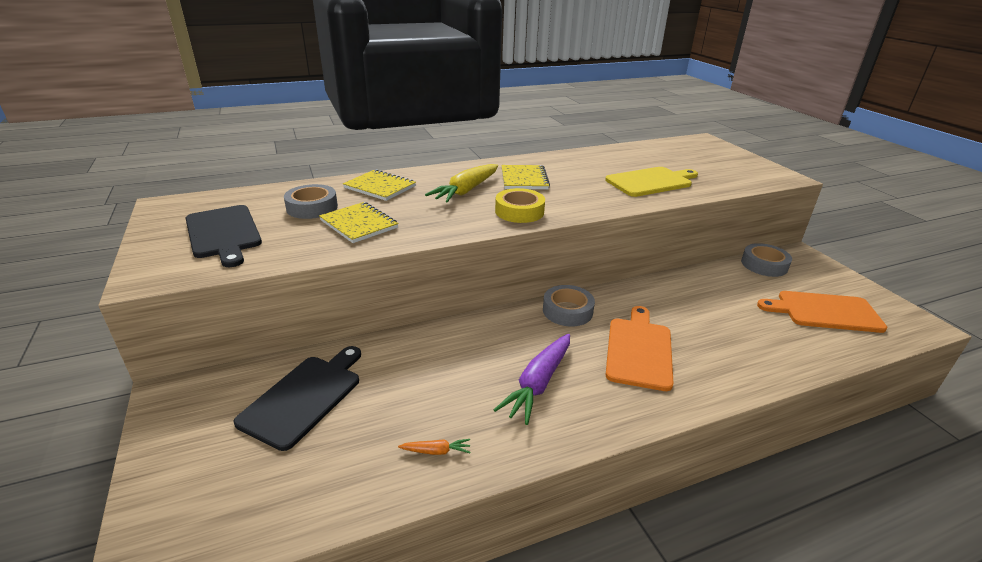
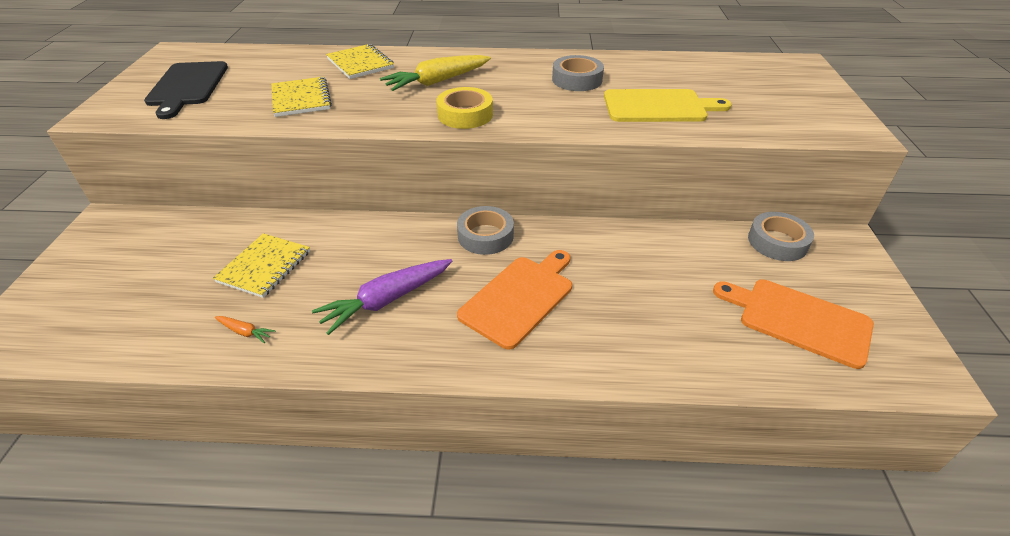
camera: 25 degrees right, 10 degrees up
(304, 397) = (189, 251): black cutting board -> none
(312, 207) = (280, 74): grey tape -> grey tape (577, 80)
(524, 179) = (513, 78): yellow notebook -> yellow notebook (264, 267)

